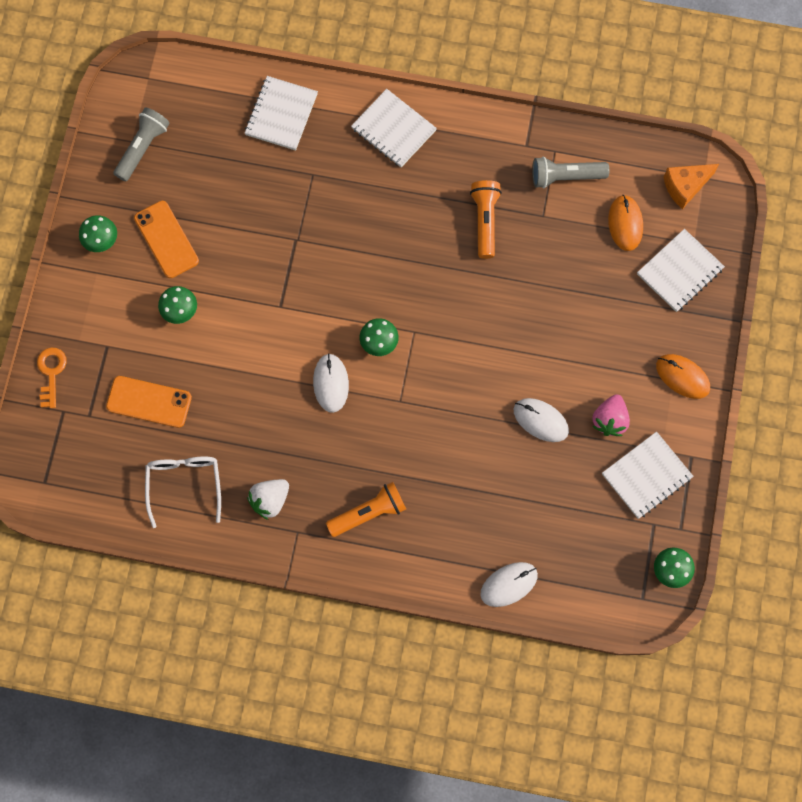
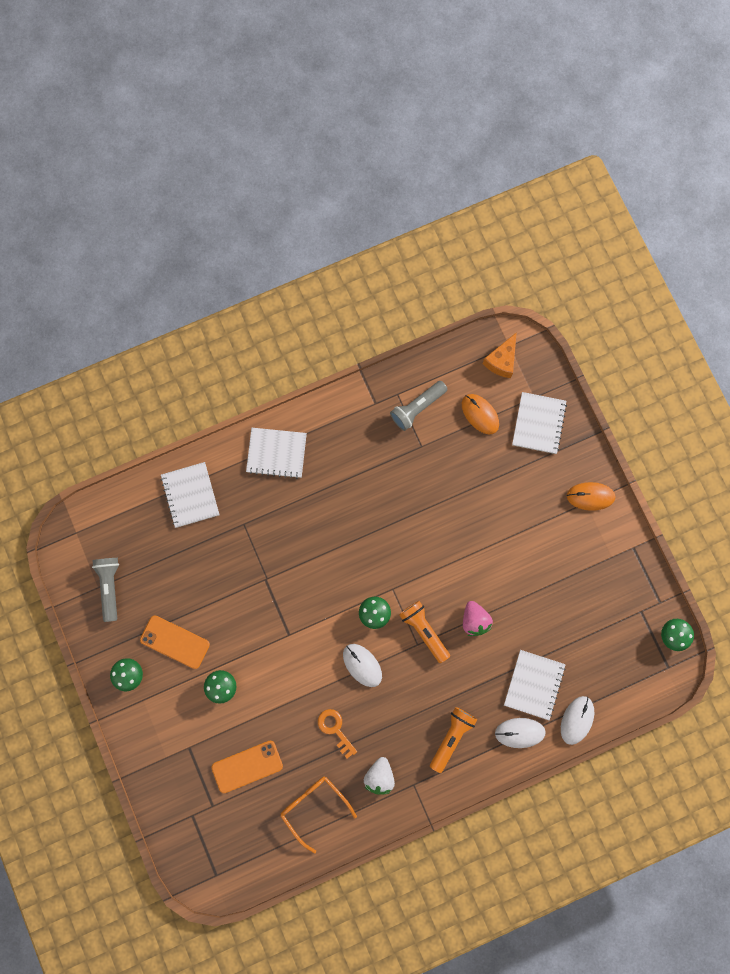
camera: 35 degrees left, 5 degrees up
(51, 373) = (164, 794): orange key -> orange key (335, 729)
(184, 483) = (313, 806): white glasses -> orange glasses
(485, 221) = (385, 477): orange flashlight -> orange flashlight (424, 630)
(540, 420) = (519, 592): white mouse -> white mouse (520, 732)
(609, 420) = (564, 560): pink strawberry -> pink strawberry (475, 620)
(647, 476) = (614, 581): white notebook -> white notebook (534, 684)

